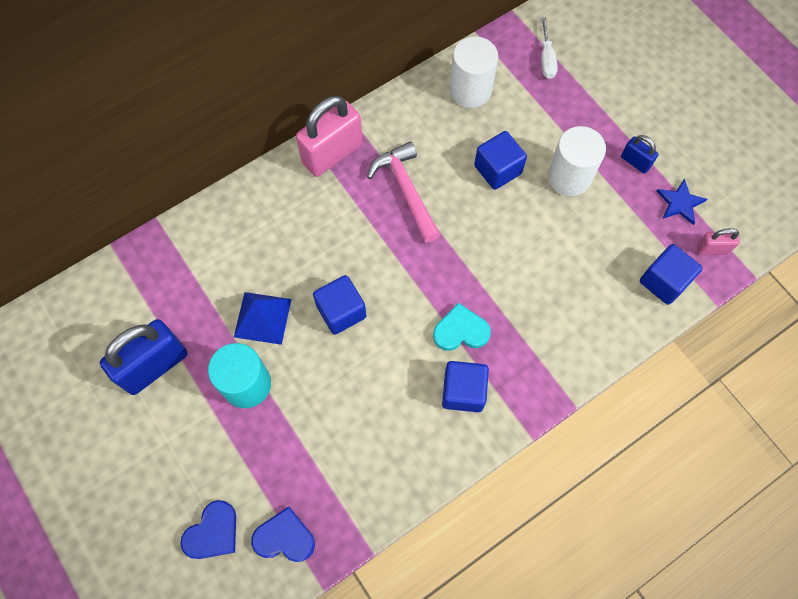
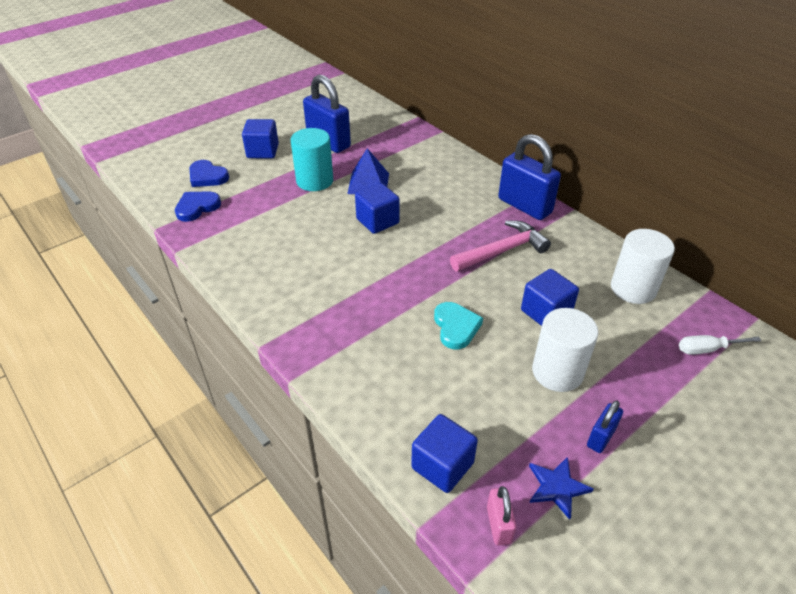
camera: 85 degrees right, 25 degrees down
(284, 537) = (197, 207): blue heart -> blue heart turned 135 degrees counterclockwise
(332, 154) = (524, 206): pink padlock -> blue padlock
(460, 331) = (365, 292): turquoise heart -> turquoise heart (456, 327)
(463, 391) = (307, 297): blue cube -> blue cube (262, 151)

